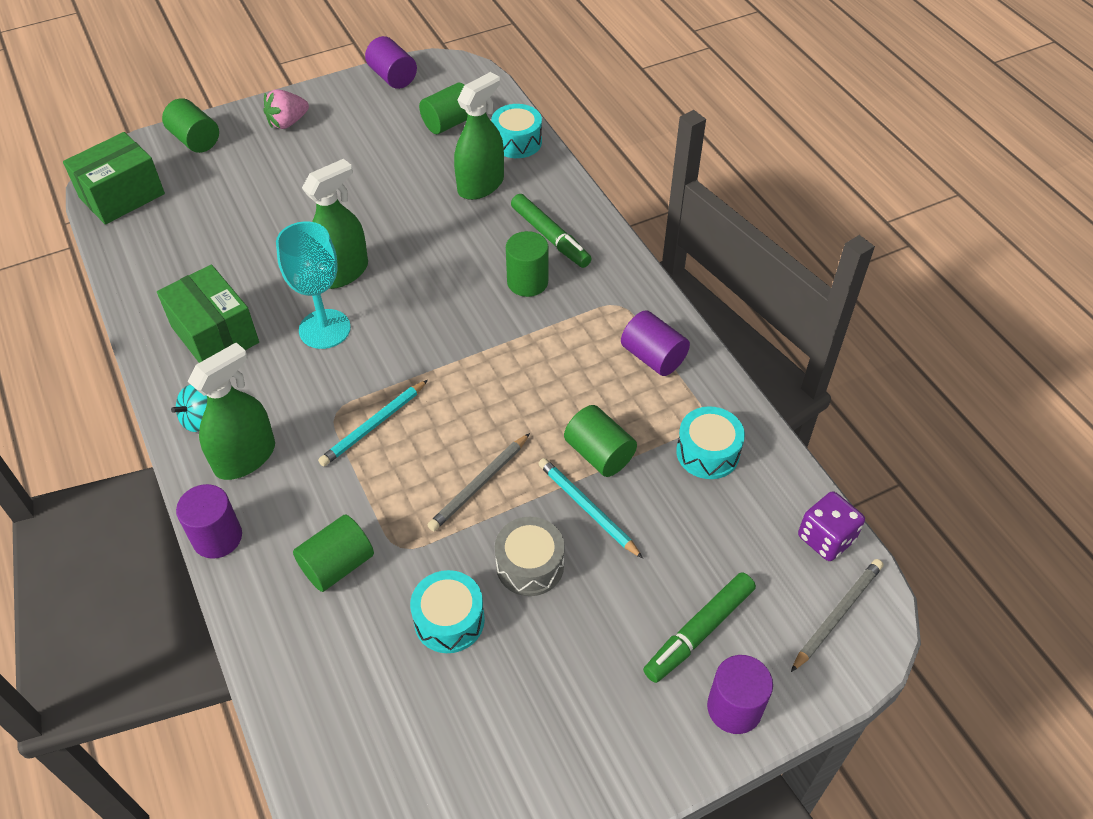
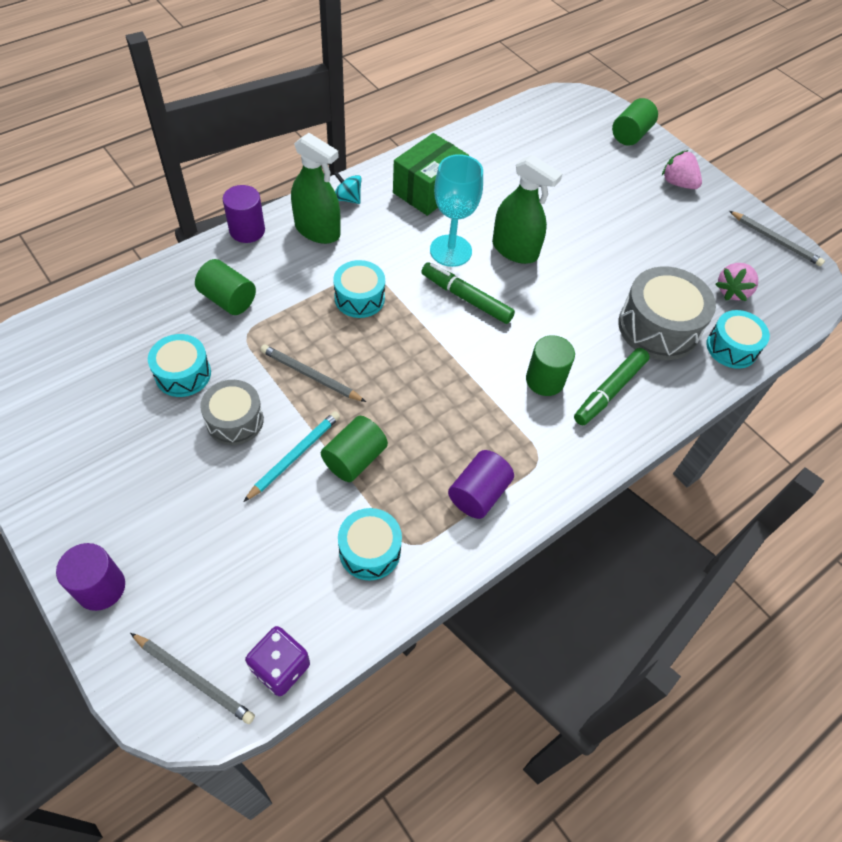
camera: 75 degrees right, 5 degrees up
(122, 196) = (552, 111): green box -> none
(374, 425) = (359, 298): turquoise pencil -> turquoise drum
(392, 77) = (775, 240): purple cylinder -> grey pencil
(449, 123) = (732, 291): green cylinder -> pink strawberry
(480, 185) = (658, 327): green spray bottle -> grey drum
(699, 632) = (174, 555): green marker -> green marker (466, 298)

